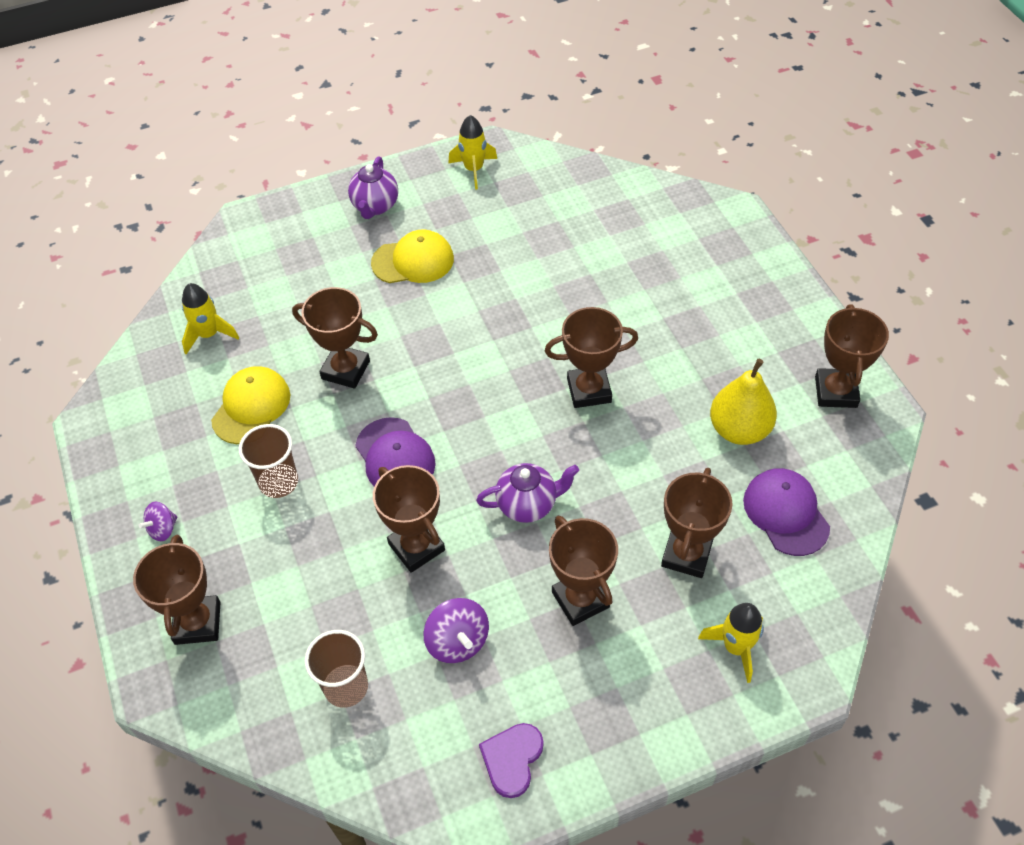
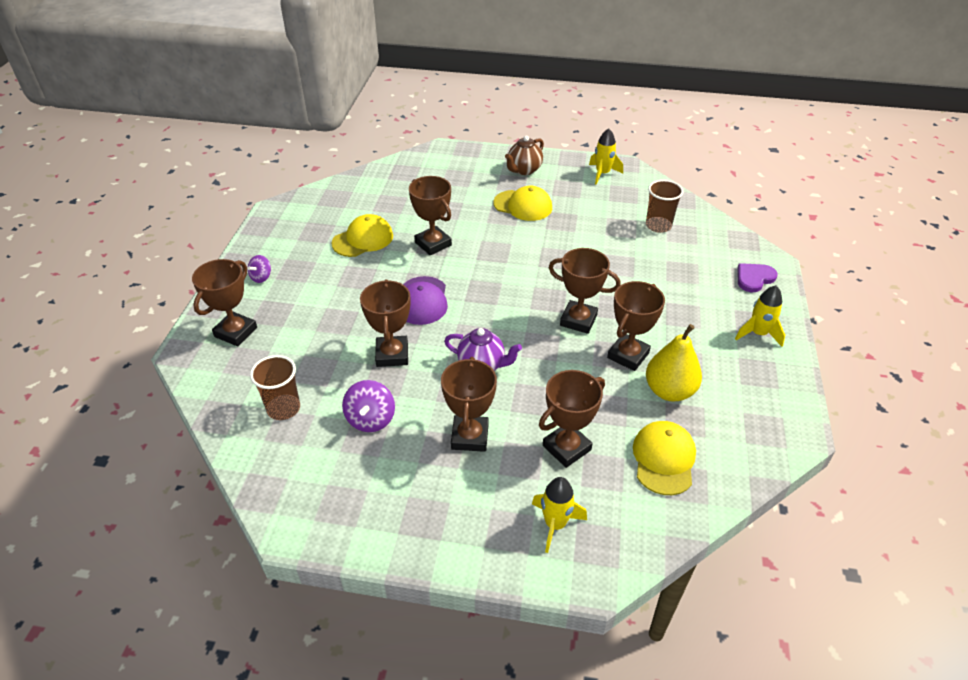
camera: 30 degrees right, 10 degrees down
(163, 529) = (261, 277): purple spinning top -> purple spinning top turned 45 degrees counterclockwise
(209, 334) = (372, 195): yellow rocket -> yellow rocket (758, 333)
(278, 482) = (343, 283): brown cup -> brown cup (658, 226)
(375, 206) = (524, 170): purple teapot -> brown teapot
(512, 759) = (344, 506): purple heart -> purple heart (754, 278)
(786, 513) = (663, 459): purple cap -> yellow cap
(835, 392) = (766, 401): brown trophy -> brown trophy (628, 355)

